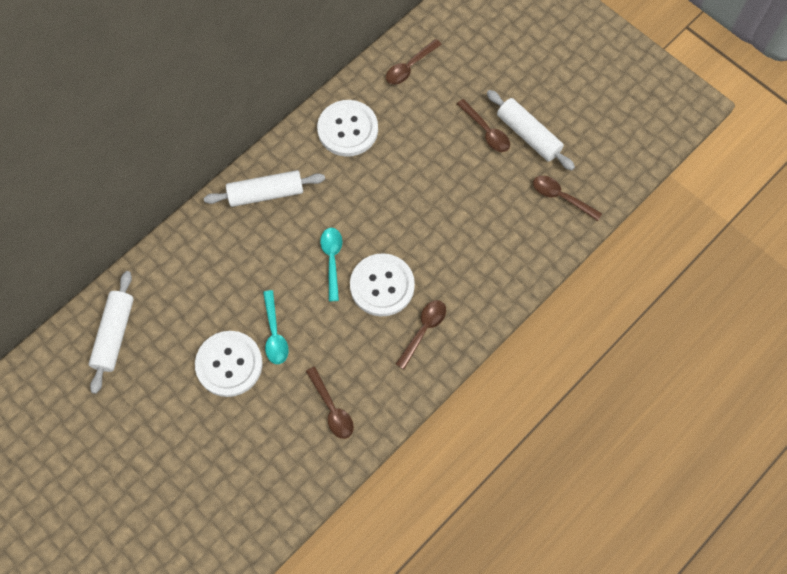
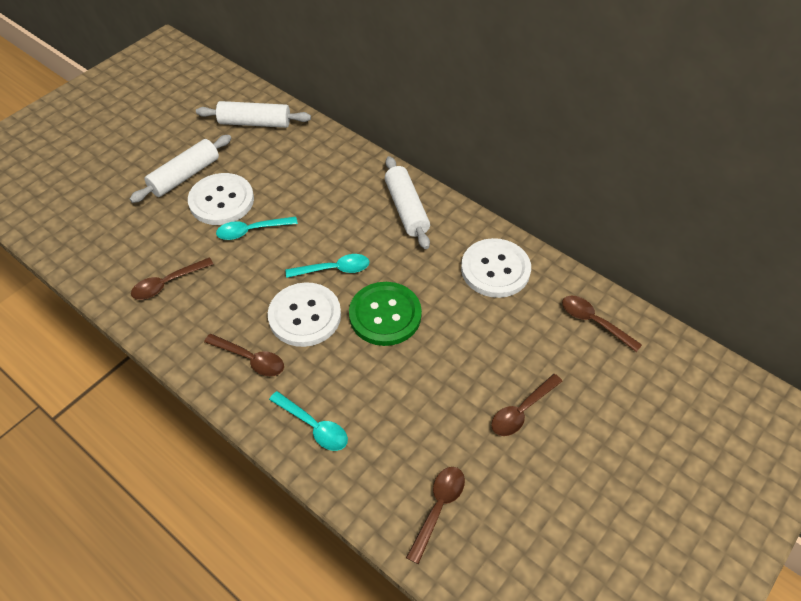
camera: 85 degrees right, 15 degrees down
(387, 220) = (385, 315): none -> green button
(491, 280) = (314, 426): none -> turquoise spoon
(528, 135) = (526, 462): white rolling pin -> white rolling pin (185, 176)

